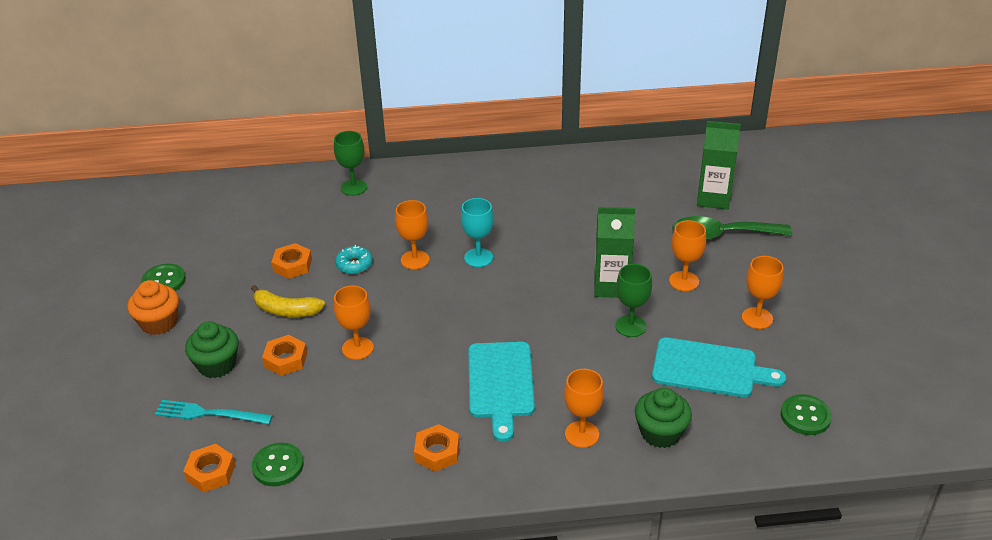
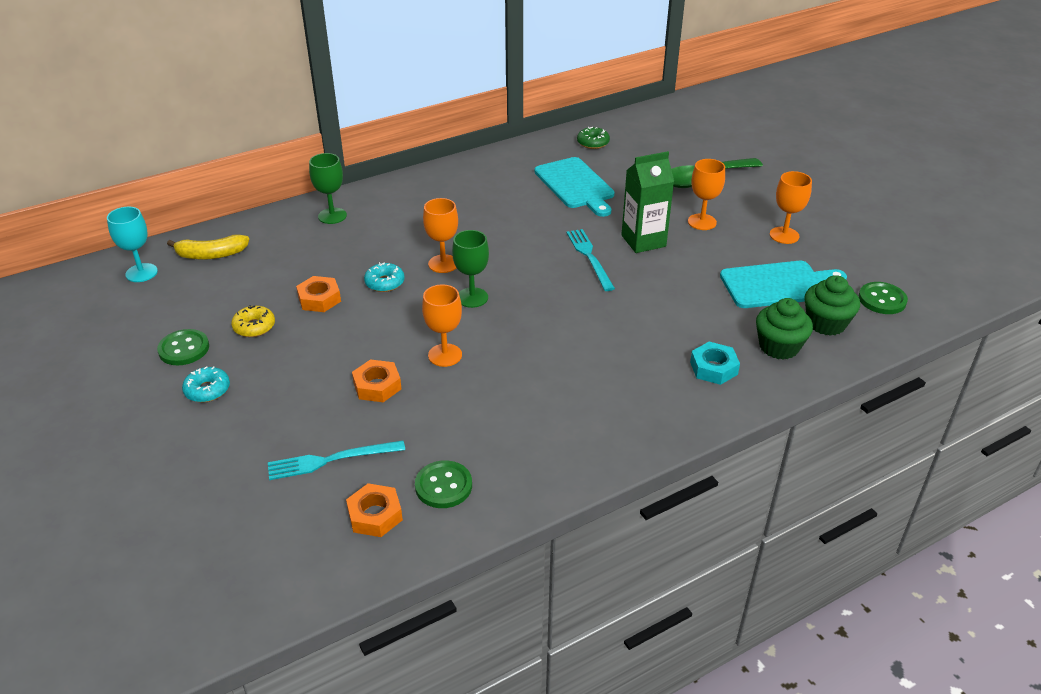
camera: 25 degrees left, 0 degrees up
(159, 323) = (207, 390): orange cupcake -> turquoise donut
(217, 365) = (304, 412): green cupcake -> green cupcake (826, 323)
(227, 276) = (254, 327): none -> yellow donut
(286, 310) = (343, 341): yellow banana -> yellow banana (211, 255)
(437, 452) = (594, 423): orange nut -> none
(478, 258) = (504, 247): turquoise goblet -> turquoise goblet (141, 273)
(500, 384) = (607, 347): turquoise cutting board -> turquoise cutting board (575, 185)
(548, 289) = (589, 257): none -> turquoise fork
(582, 434) = (713, 368): orange goblet -> turquoise nut
(630, 326) = (685, 269): green goblet -> green goblet (472, 297)
(638, 168) = (593, 143): none -> green donut
(713, 198) = (675, 153): green carton -> none

